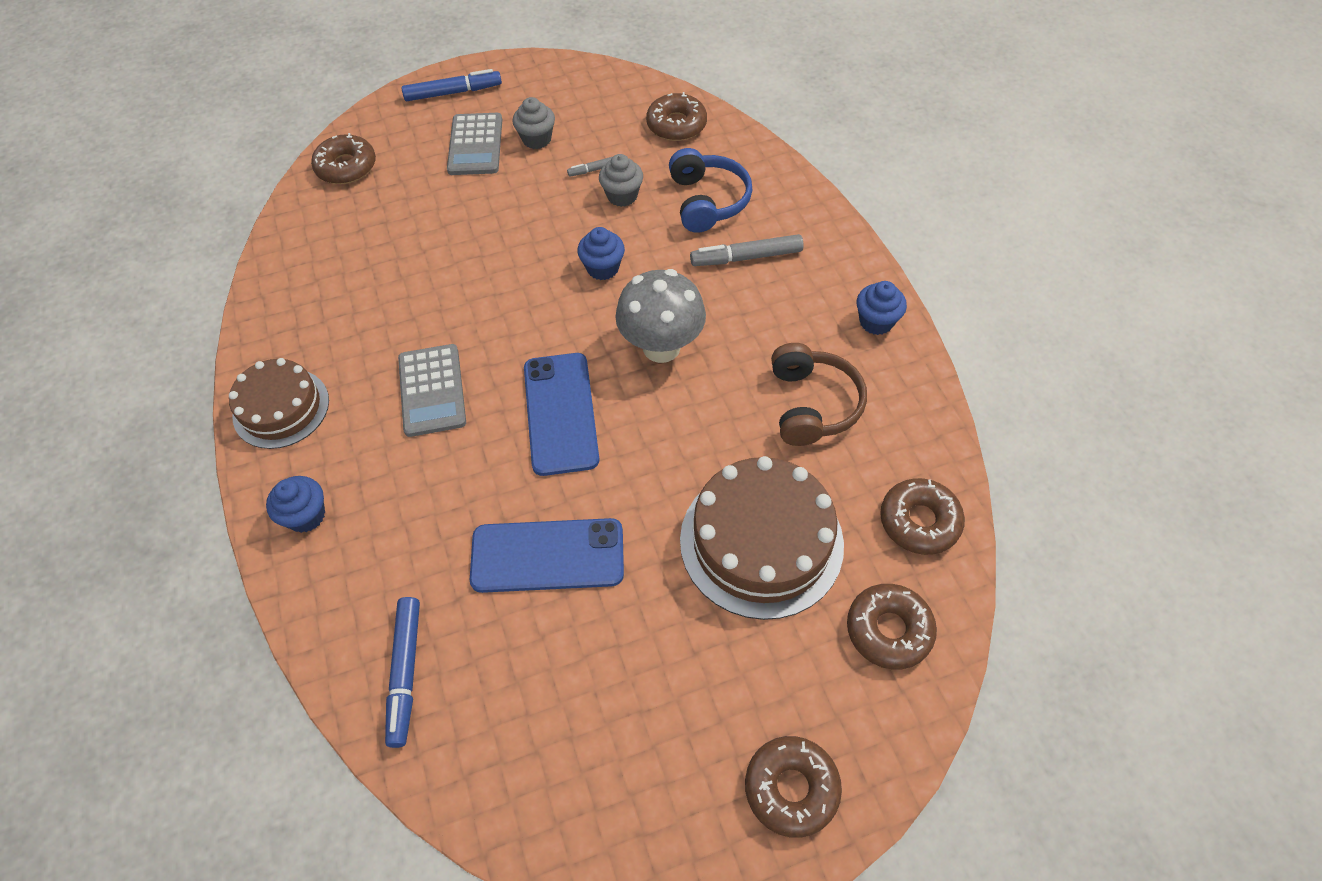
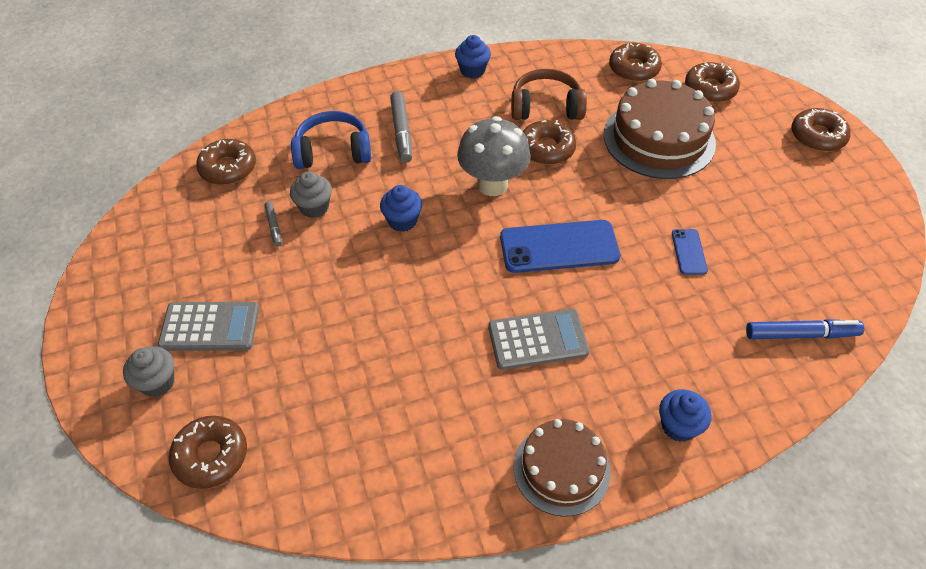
camera: 90 degrees left, 5 degrees down
(453, 92) = (111, 355): blue marker -> none
(537, 139) = (216, 273): grey cupcake -> grey cupcake (157, 382)
(547, 556) = (689, 252): blue phone -> blue phone, size x0.49
(729, 404) = (547, 149): none -> brown donut

